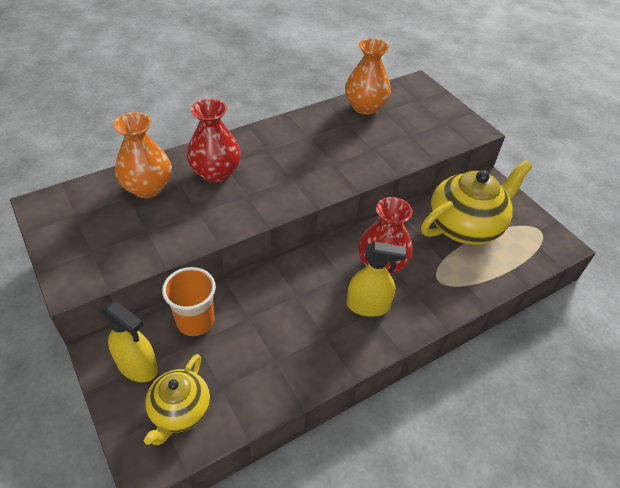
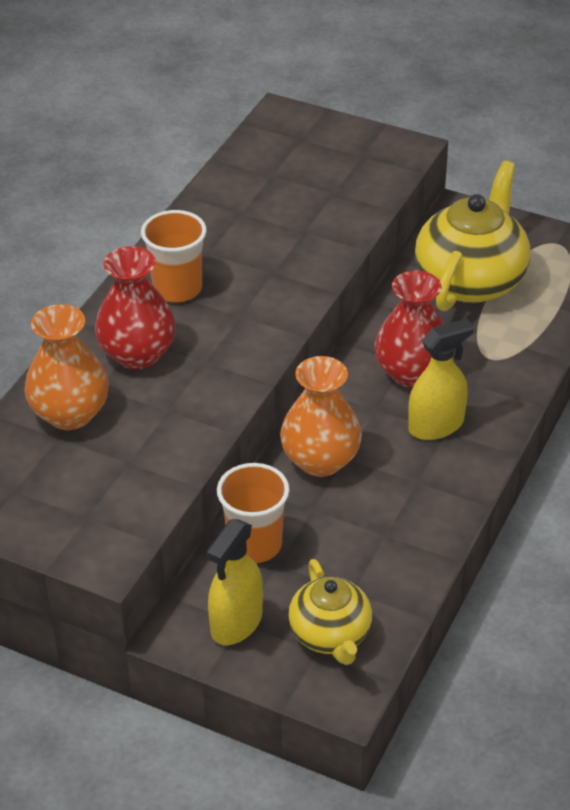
camera: 30 degrees left, 5 degrees down
(137, 366) = (236, 623): yellow spray bottle -> yellow spray bottle turned 120 degrees clockwise
(273, 148) = (177, 289): none -> orange cup
(365, 107) = (243, 179): orange vase -> orange vase (320, 460)

